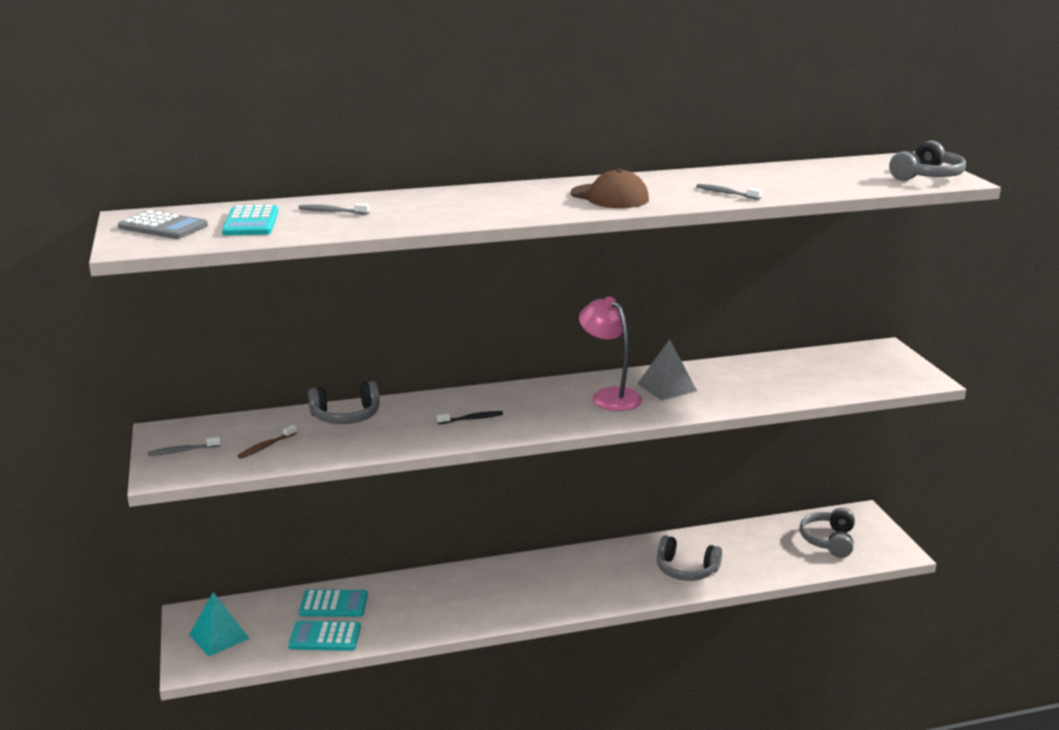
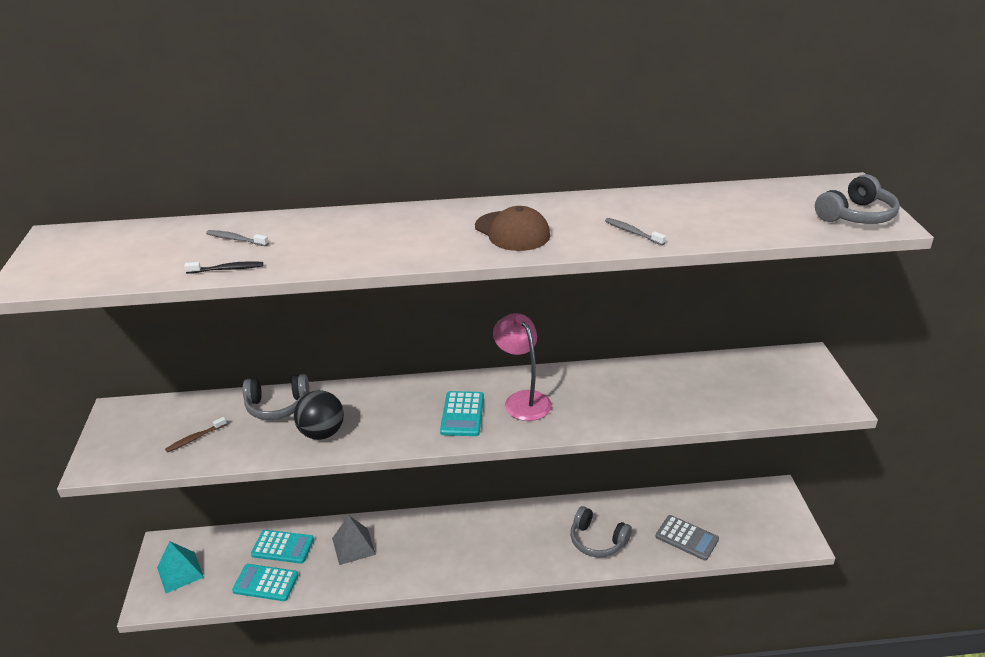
camera: 10 degrees right, 10 degrees up
(163, 227) = (72, 253): grey calculator -> grey calculator (686, 538)
(182, 451) = (122, 437): grey toothbrush -> none
(251, 222) = (153, 252): turquoise calculator -> turquoise calculator (462, 414)
(406, 433) = (322, 433): none -> black ball
(472, 419) = (387, 419): black toothbrush -> black toothbrush (227, 269)
(667, 387) = (580, 392): grey pyramid -> grey pyramid (353, 546)
(829, 541) = (738, 520): grey headphones -> none

